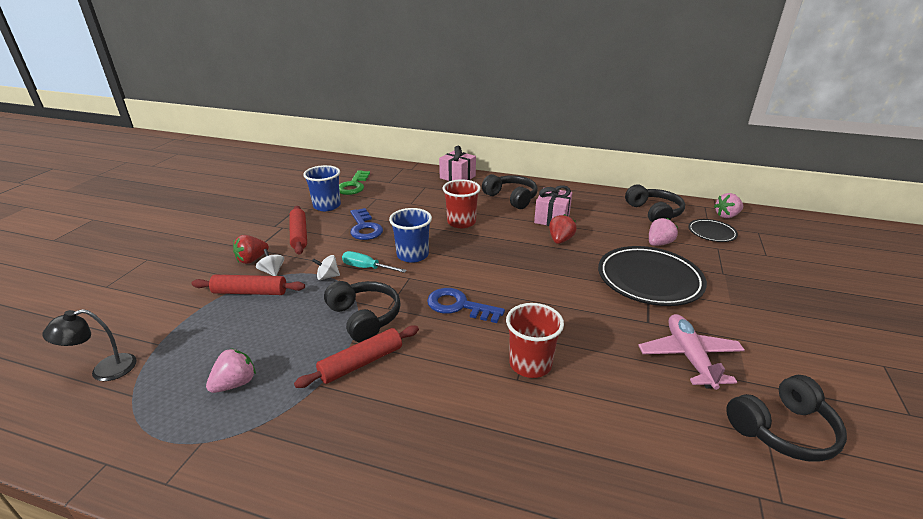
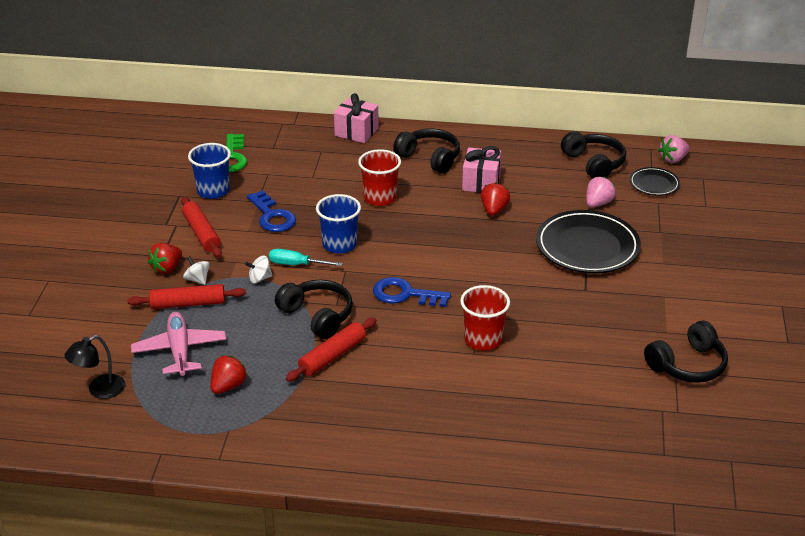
camera: 10 degrees left, 5 degrees up
(235, 384) = (228, 386): pink strawberry -> red strawberry
(689, 357) = (620, 317): pink plane -> pink plane (179, 350)

